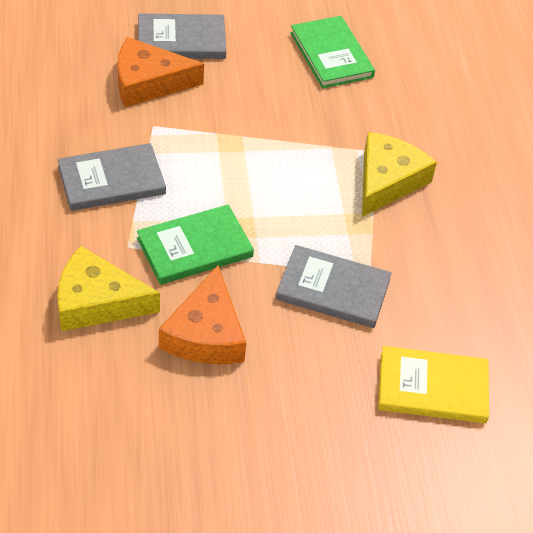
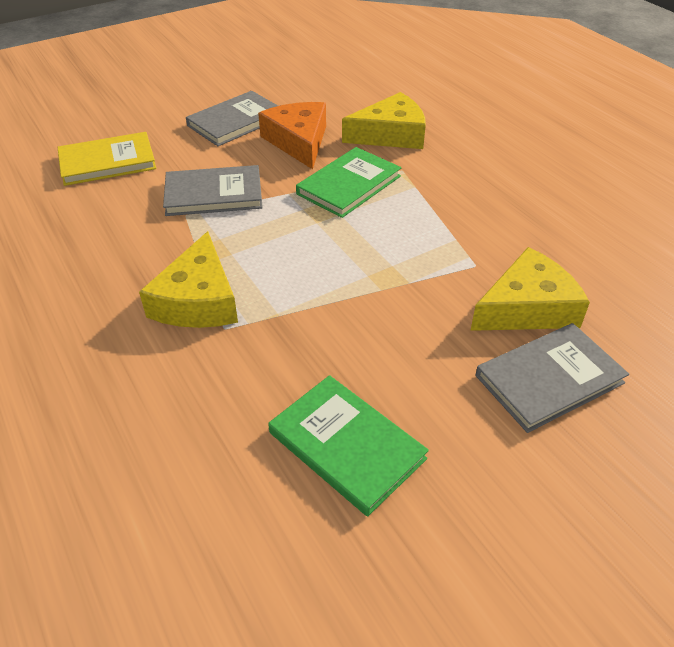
camera: 160 degrees right, 5 degrees down
(111, 180) = (462, 207): grey book -> grey book (235, 121)
(148, 82) = (527, 307): orange cheese -> yellow cheese

